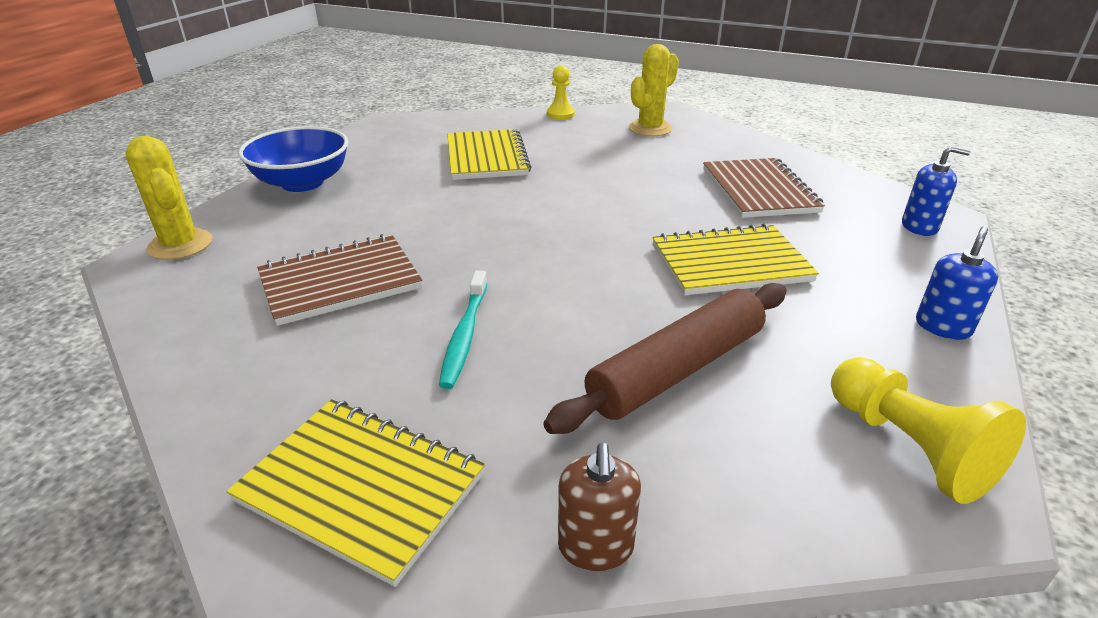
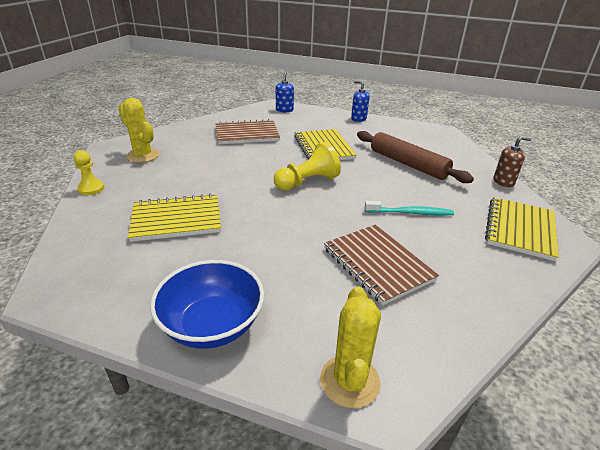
camera: 95 degrees left, 0 degrees up
(180, 245) = (349, 381): yellow cactus -> yellow cactus turned 45 degrees counterclockwise
(908, 447) = (425, 134): yellow pawn -> yellow pawn (307, 182)

